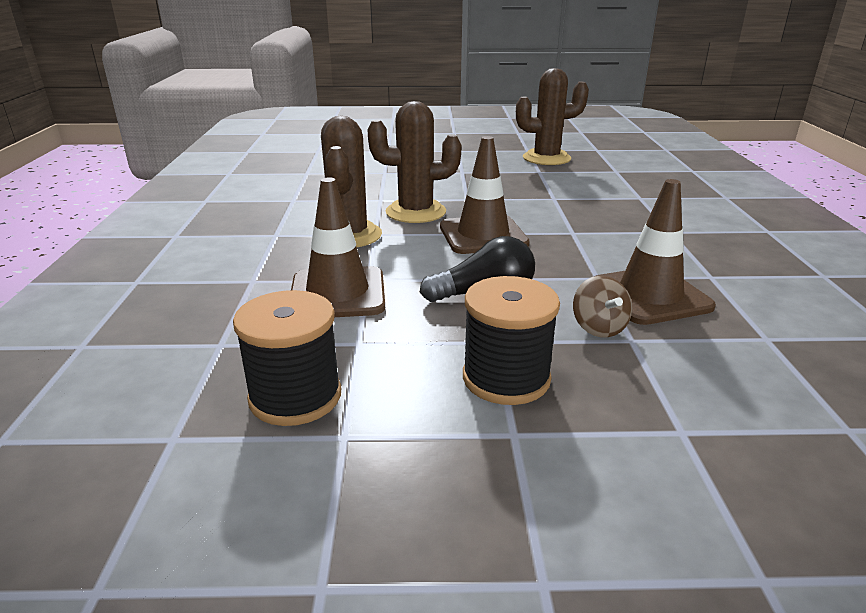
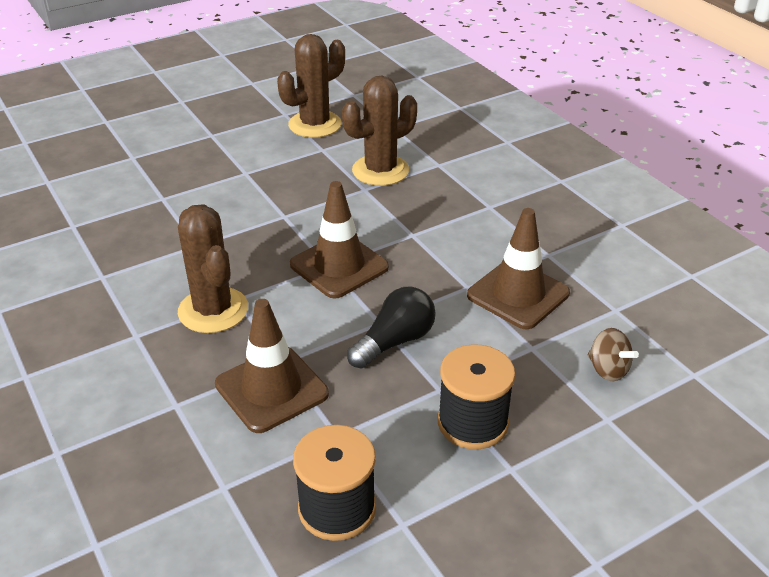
camera: 30 degrees left, 10 degrees up
(415, 212) = (250, 253): brown cactus -> brown cactus (380, 170)
(598, 328) = (503, 345): brown spinning top -> brown spinning top (608, 370)

